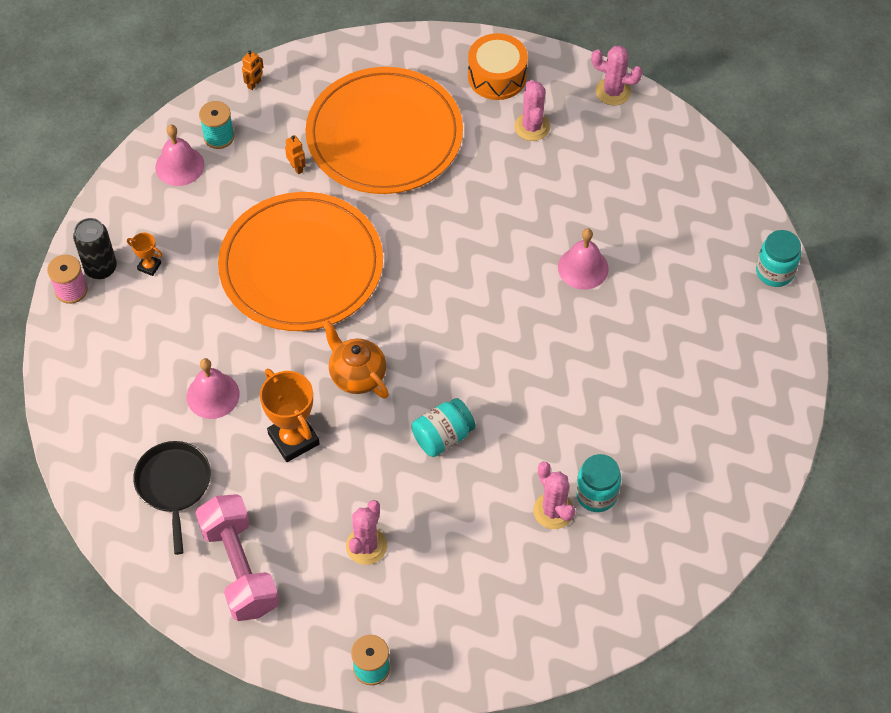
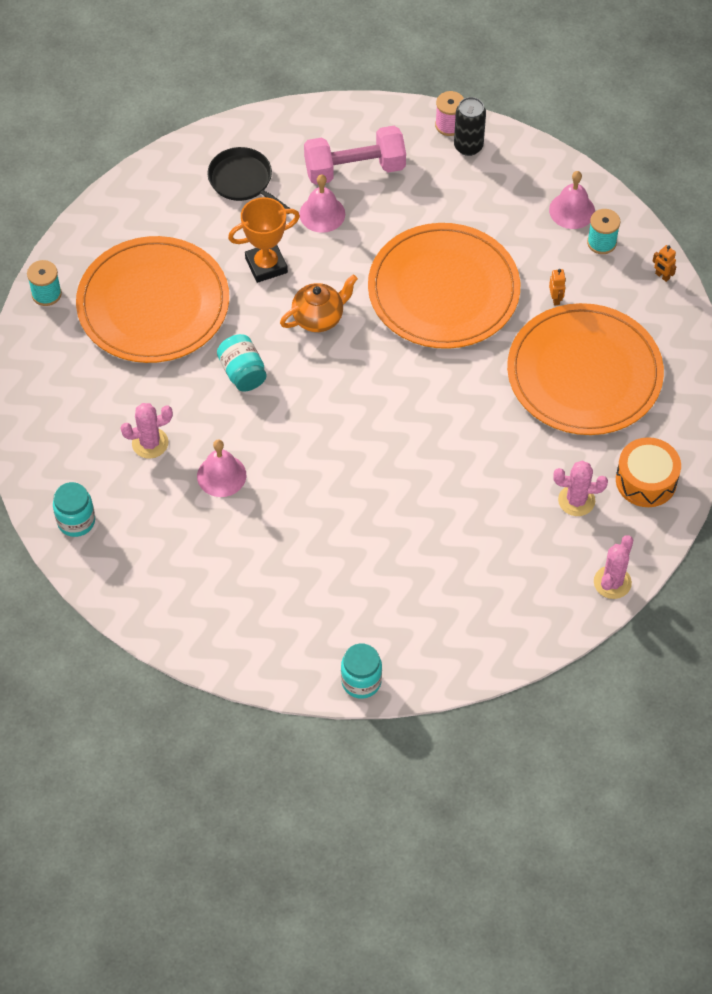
camera: 100 degrees right, 0 degrees up
(149, 266) = (463, 180): orange trophy -> none
(174, 485) = (243, 181): black pan -> black pan turned 135 degrees counterclockwise
(240, 568) = (157, 217): pink dumbbell -> pink dumbbell (355, 169)
(297, 168) = (555, 299): orange robot -> orange robot turned 75 degrees counterclockwise
(366, 546) = (153, 304): pink cactus -> orange plate
(583, 268) = (398, 513): pink bell -> pink bell (221, 475)
(596, 494) = (157, 479): turquoise jar -> turquoise jar (76, 521)

